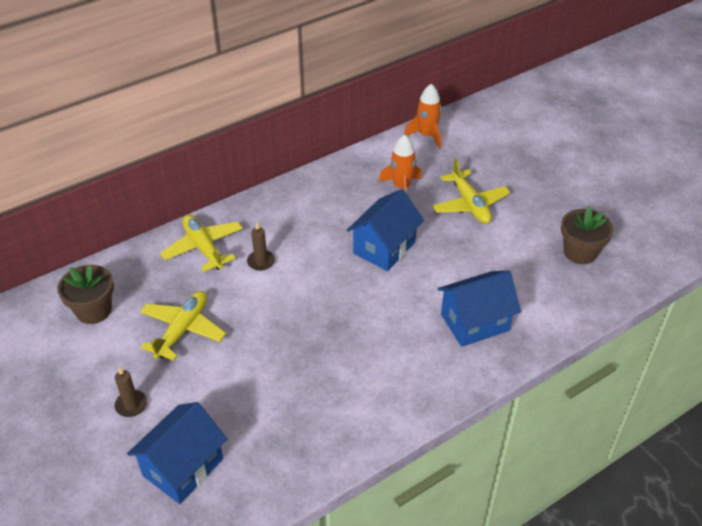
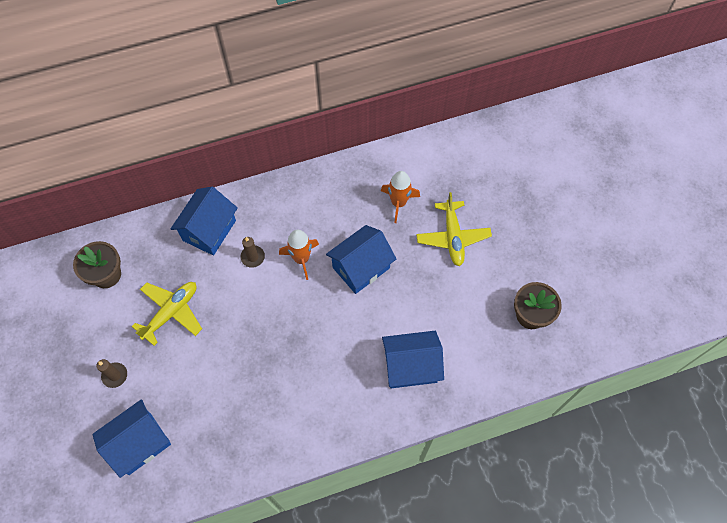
camera: 15 degrees right, 20 degrees up
(203, 248) = (209, 230): yellow plane -> blue house
(427, 136) = (442, 146): orange rocket -> orange rocket (301, 259)

